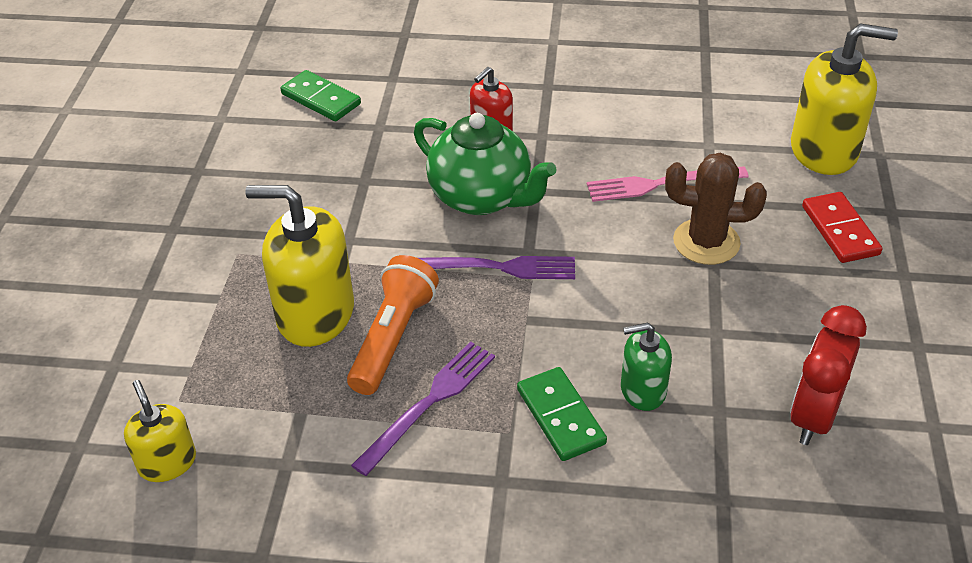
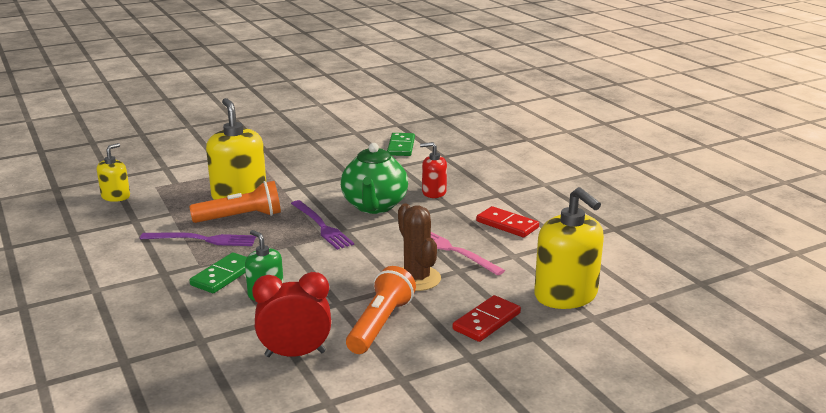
camera: 55 degrees right, 20 degrees down
(631, 115) = (507, 225): none -> red domino
(791, 315) = (380, 324): none -> orange flashlight

